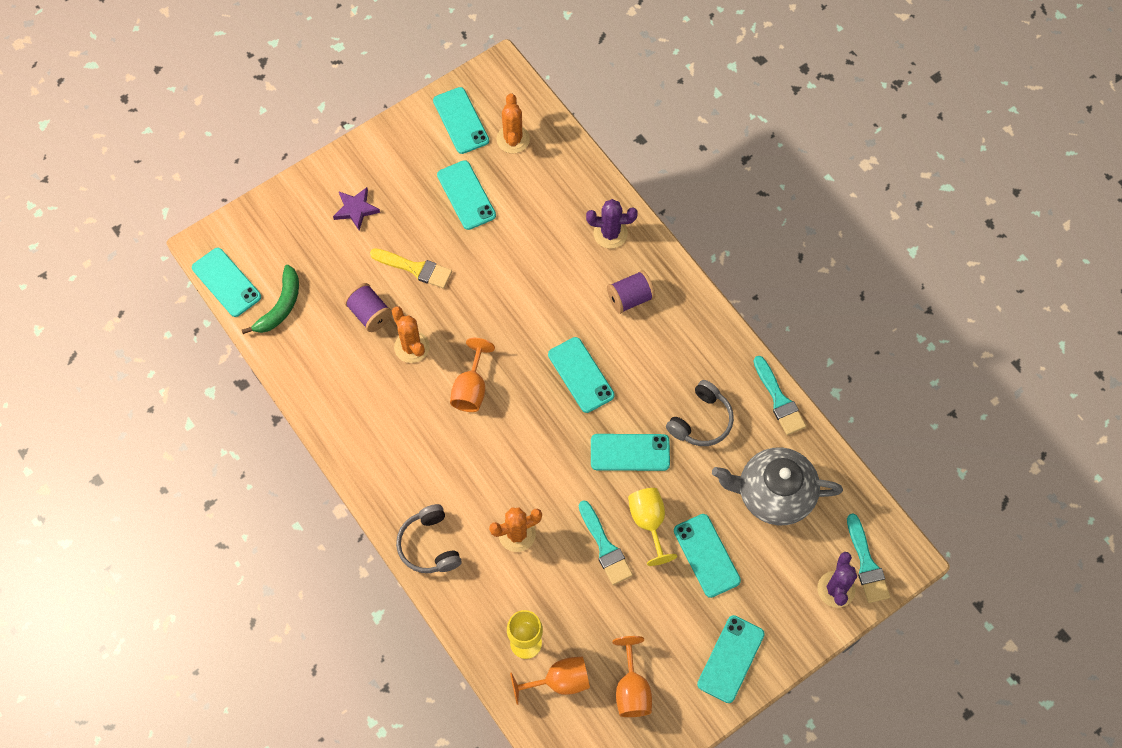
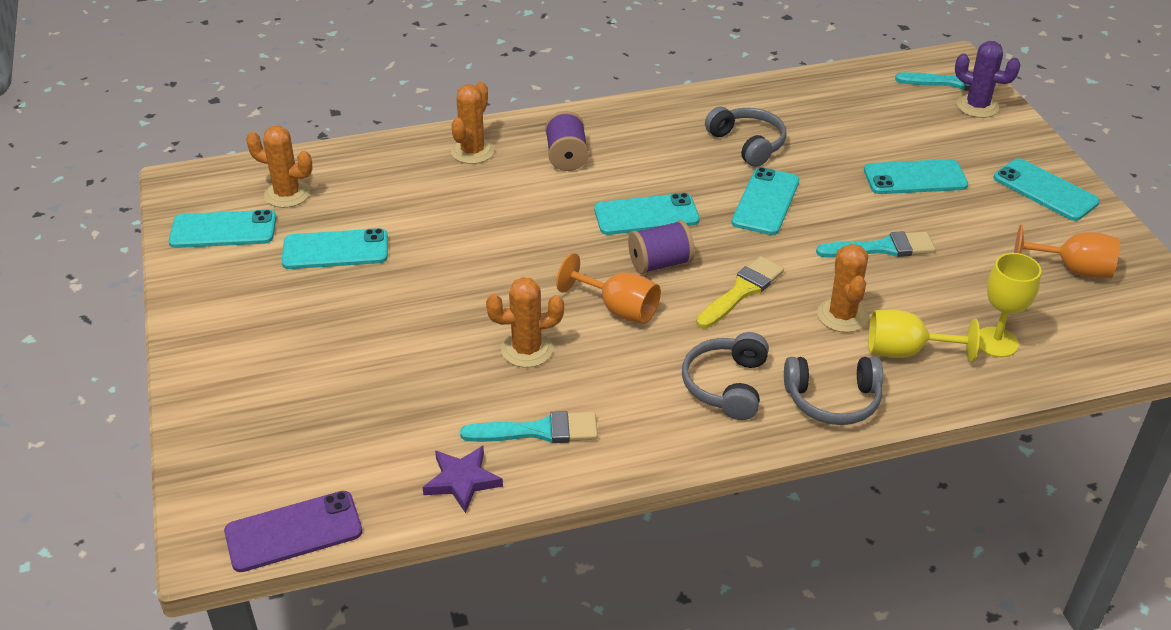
camera: 70 degrees left, 25 degrees down
(226, 282) = (293, 531): turquoise phone -> purple phone
(280, 306) = (378, 474): green banana -> none
(356, 209) = (277, 356): purple star -> purple star (462, 481)
(369, 314) = (451, 380): purple spool -> purple spool (660, 263)
(415, 268) = (410, 320): yellow brush -> yellow brush (741, 291)
(420, 476) = (726, 385): none -> grey headphones
(559, 681) = (1054, 325): orange goblet -> none
(610, 233) = (472, 151): purple cactus -> orange cactus
(649, 522) = (861, 208): yellow goblet -> yellow goblet (905, 351)
(773, 494) = (855, 118): grey teapot -> none
(779, 399) = (745, 90): turquoise brush -> turquoise brush (538, 431)

